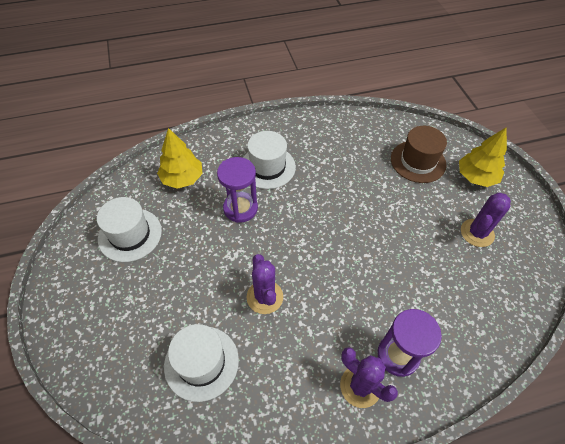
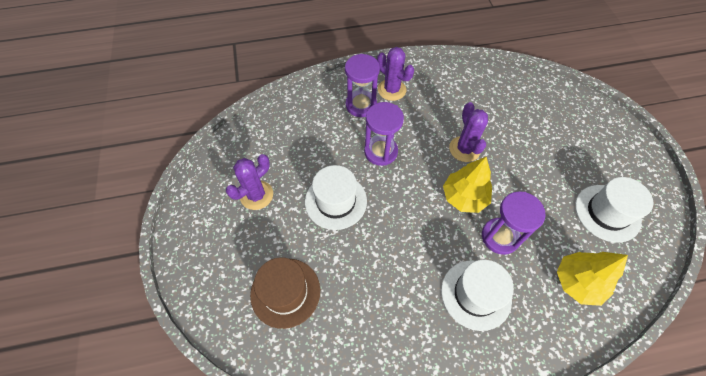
camera: 175 degrees left, 5 degrees up
(201, 362) = (507, 108): white hat -> white hat (335, 201)
(361, 288) = (381, 151): none -> purple hourglass
(476, 177) = (224, 264): yellow tree -> yellow tree (464, 197)

